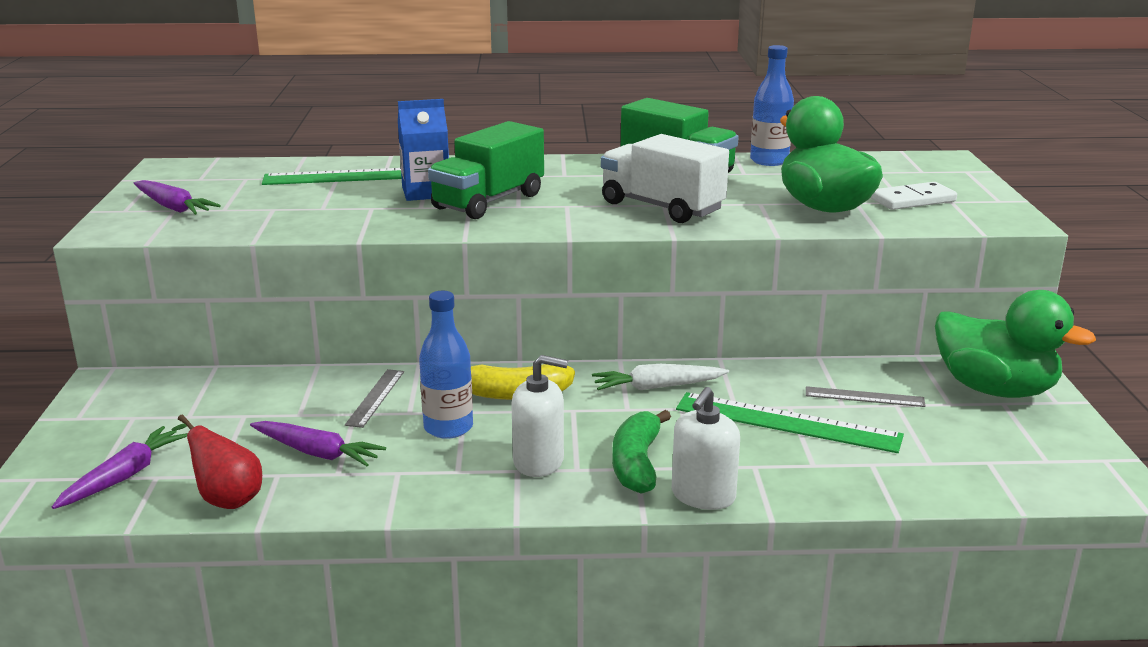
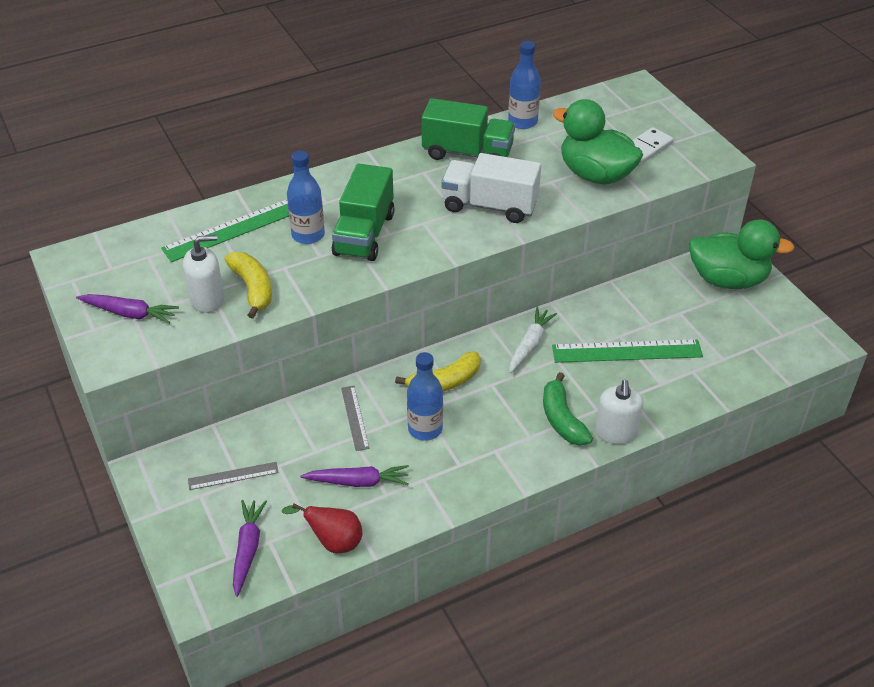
camera: 25 degrees left, 20 degrees up
(318, 215) = (253, 289): none -> yellow banana
(426, 192) = (308, 235): blue carton -> blue bottle
(538, 462) = (503, 439): white soap dispenser -> white soap dispenser (207, 299)
(657, 387) = (530, 344): white carrot -> white carrot turned 150 degrees clockwise
(864, 397) = (658, 312): grey ruler -> grey ruler (233, 476)

